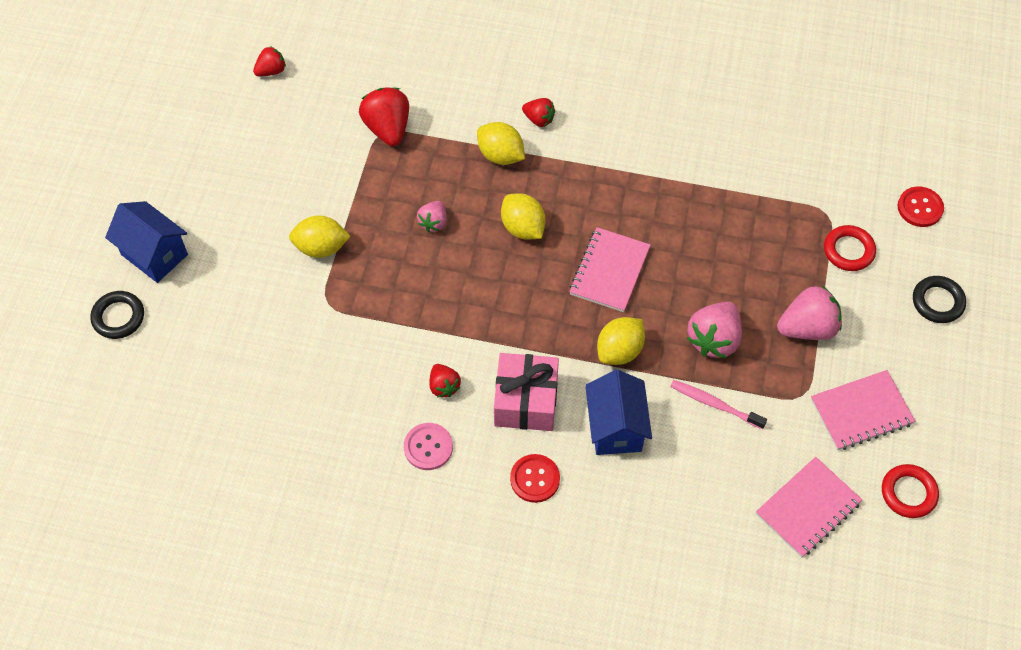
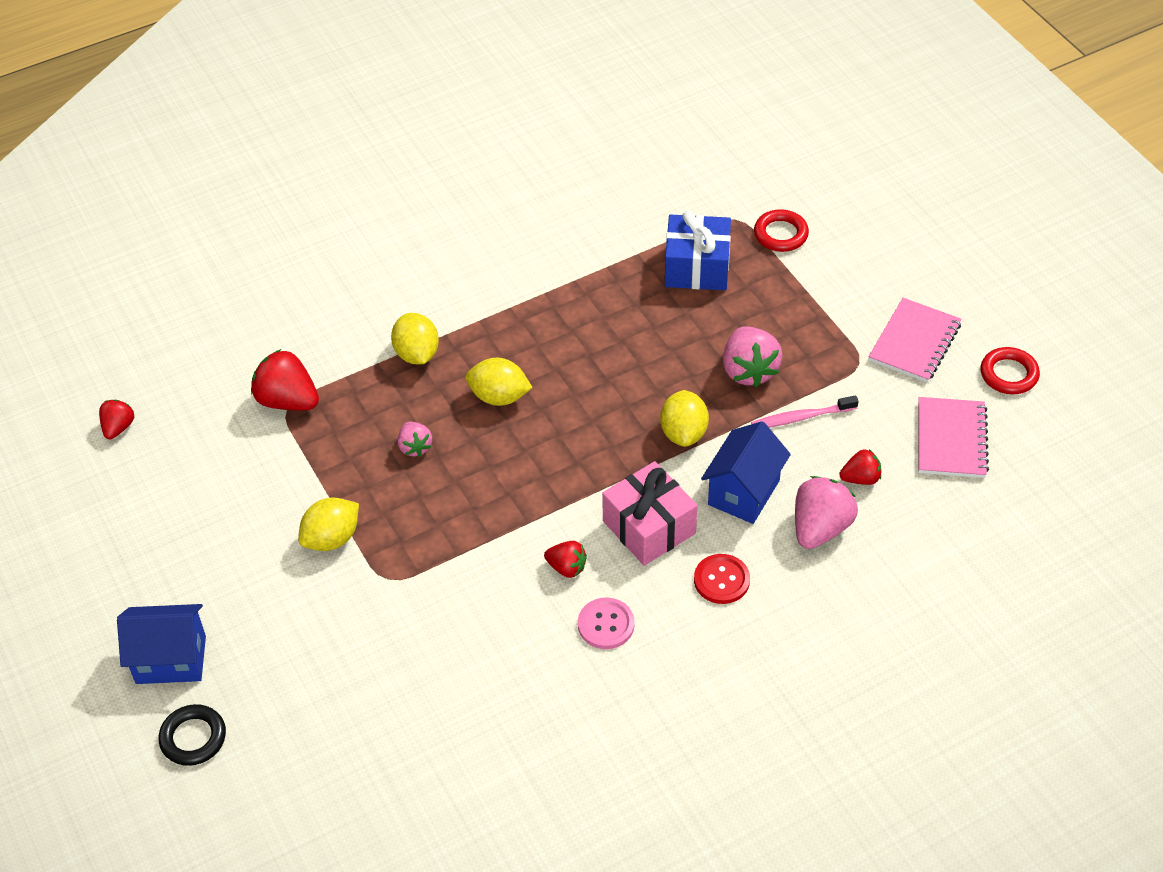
camera: 40 degrees left, 10 degrees down
(500, 155) = (417, 354): yellow lemon -> yellow lemon turned 75 degrees clockwise
(539, 119) = (420, 304): red strawberry -> red strawberry (860, 478)
(609, 271) = (609, 379): pink notebook -> none
(615, 428) = (744, 492): blue house -> blue house turned 75 degrees clockwise
(758, 231) = (697, 267): none -> blue gift
(807, 327) = (810, 311): pink strawberry -> pink strawberry (820, 528)
(920, 208) = (800, 168): red button -> none
(937, 302) = (884, 225): black ring -> none

